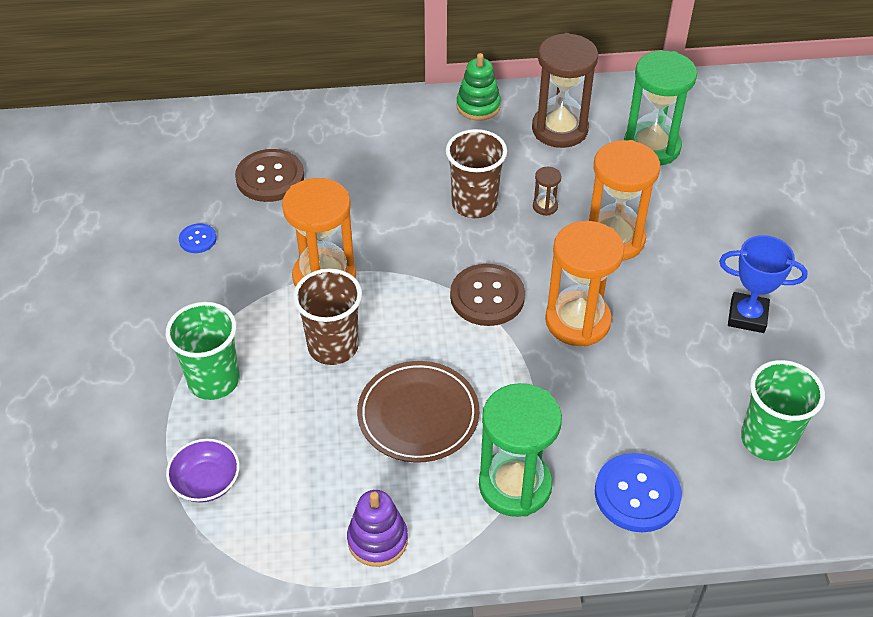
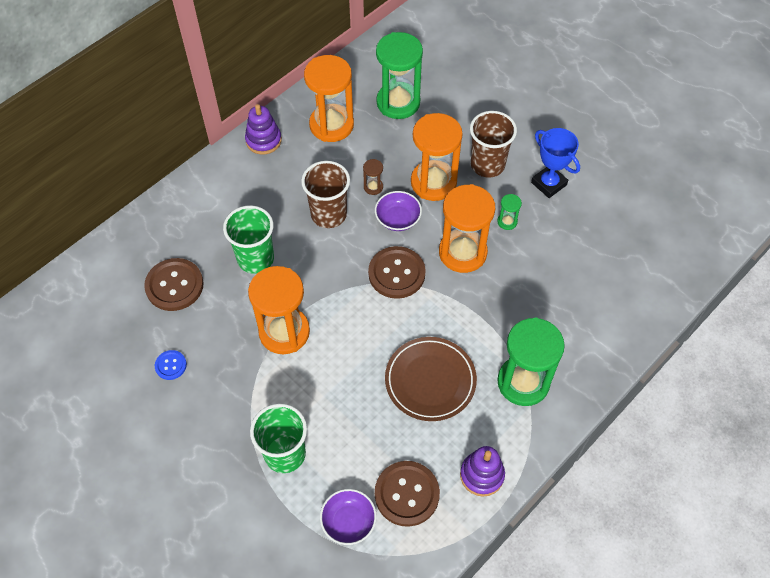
camera: 40 degrees left, 10 degrees up
(285, 500) = (407, 494): none -> brown button
(333, 347) = (337, 375): brown cup -> brown cup (487, 165)
(478, 106) = (263, 140): green stacking toy -> purple stacking toy
(540, 249) = (398, 219): none -> purple bowl
(559, 129) = (331, 125): brown hourglass -> orange hourglass
(637, 494) = (589, 337): blue button -> none
(658, 323) = (507, 222): none -> green hourglass
(747, 316) = (549, 184): blue trophy -> blue trophy turned 75 degrees clockwise
(767, 440) = (623, 254): green cup -> green cup (255, 259)

